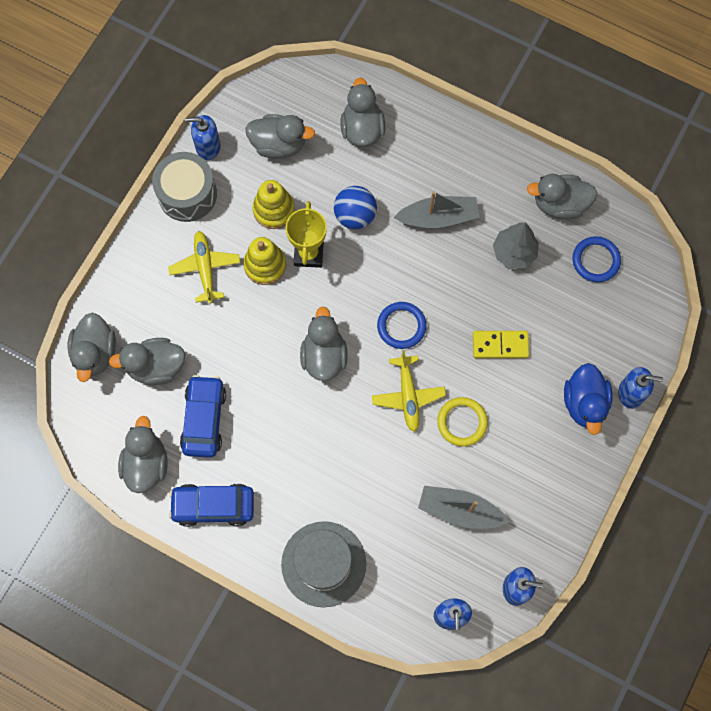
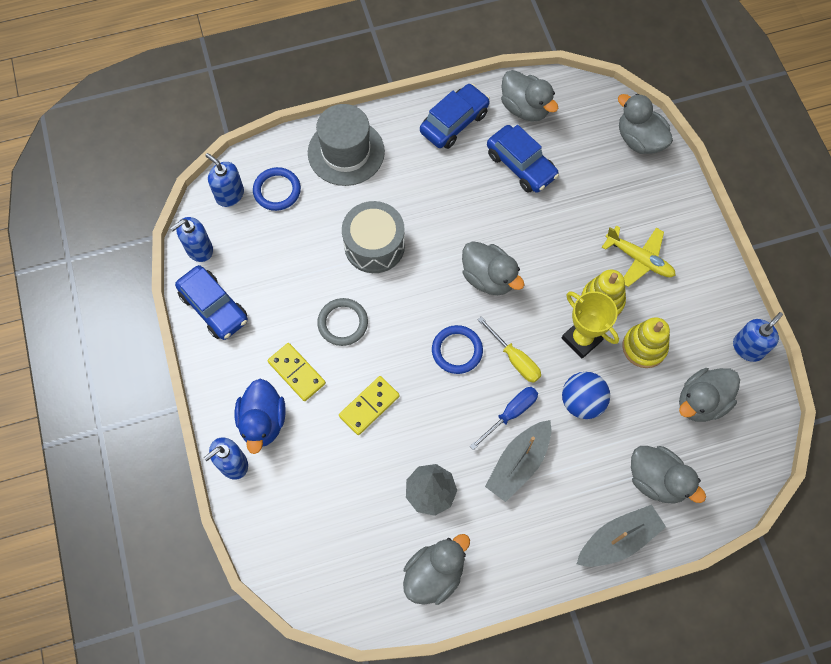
camera: 135 degrees right, 5 degrees down
(156, 367) = (591, 167): grey duck -> none
(187, 194) = (717, 298): grey drum -> grey drum (374, 245)
(368, 284) = (514, 359): none -> yellow screwdriver
(408, 396) = (400, 306): yellow plane -> none
(410, 252) = (510, 414): none -> blue screwdriver
(459, 510) = (286, 263): grey boat -> grey boat (618, 539)
(462, 422) = (343, 323): yellow ring -> grey ring
(529, 416) = (297, 372): none -> yellow domino
(546, 526) = (214, 307): none -> blue car
(584, 403) = (263, 422): blue duck -> blue duck turned 135 degrees counterclockwise
(595, 260) = (358, 551): blue ring -> blue ring (277, 190)

